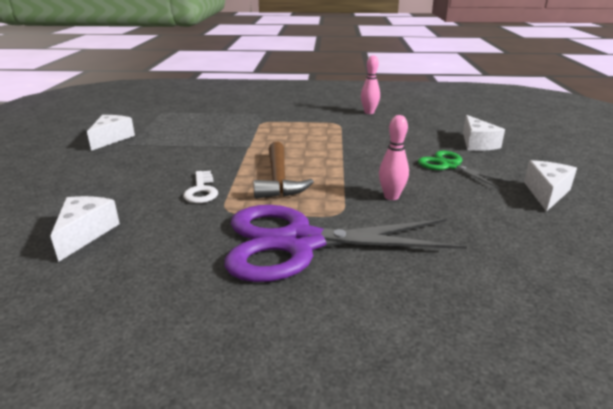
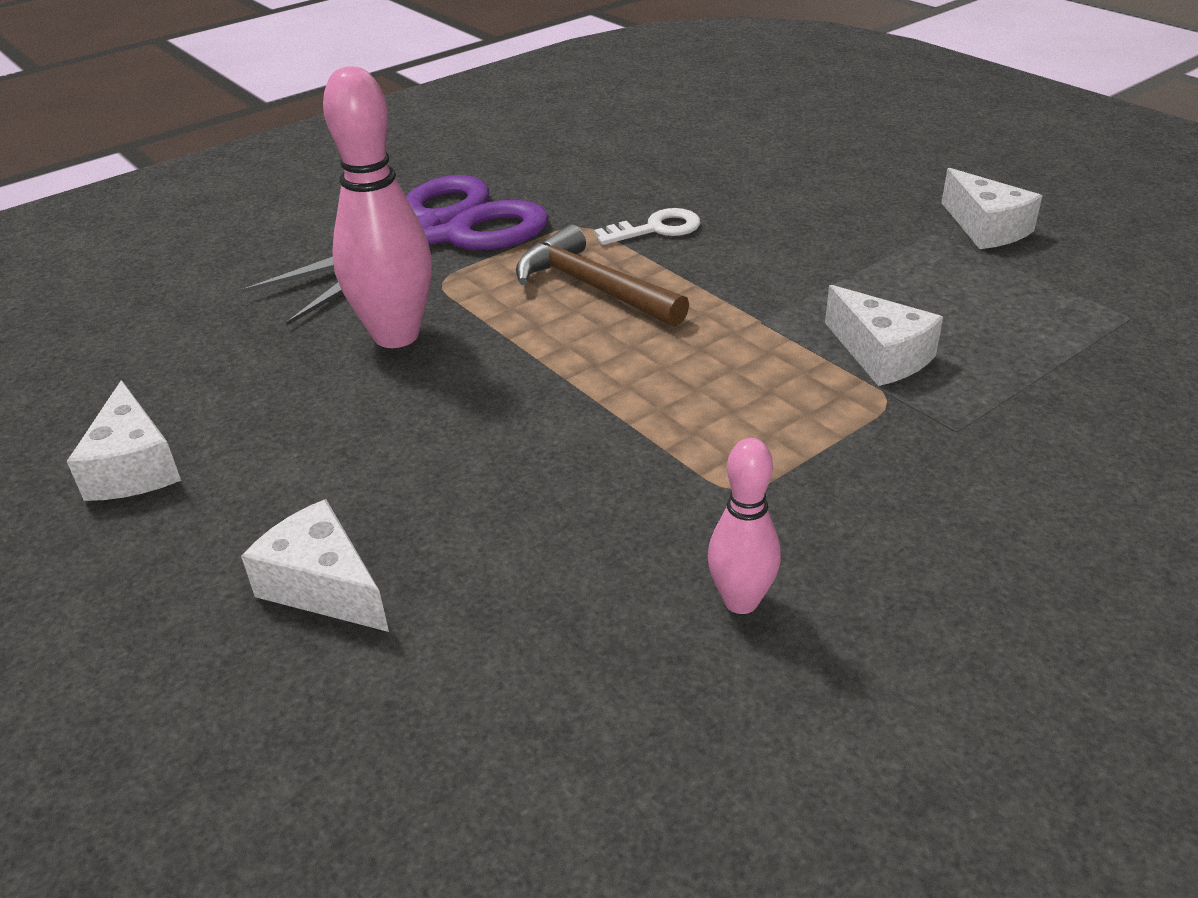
camera: 140 degrees right, 10 degrees up
(85, 233) = (662, 153): white cheese -> white cheese (881, 355)
(201, 190) = (656, 229): white key -> white key turned 120 degrees clockwise
(391, 196) = (396, 335): pink bowling pin -> pink bowling pin, size x1.81
(450, 166) = (345, 457): green scissors -> none

